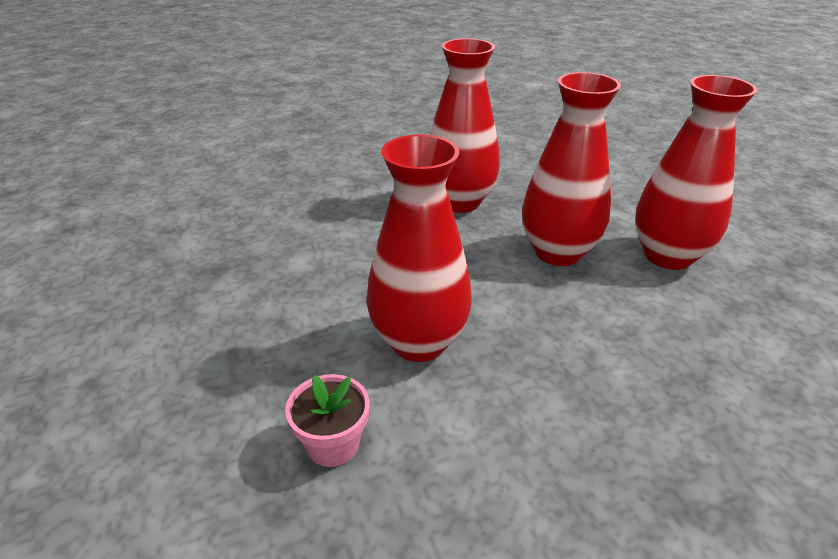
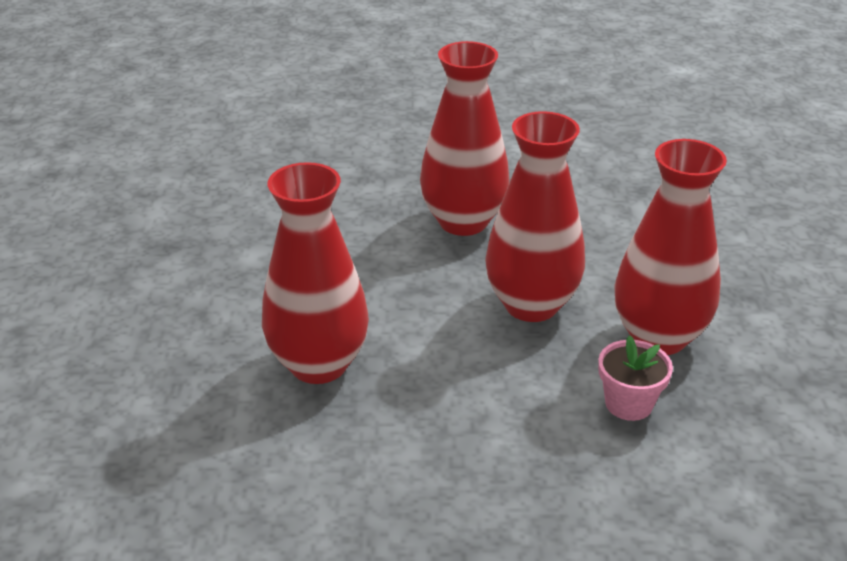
camera: 20 degrees right, 0 degrees up
(333, 444) = (188, 433): pink flower pot -> pink flower pot (628, 403)

